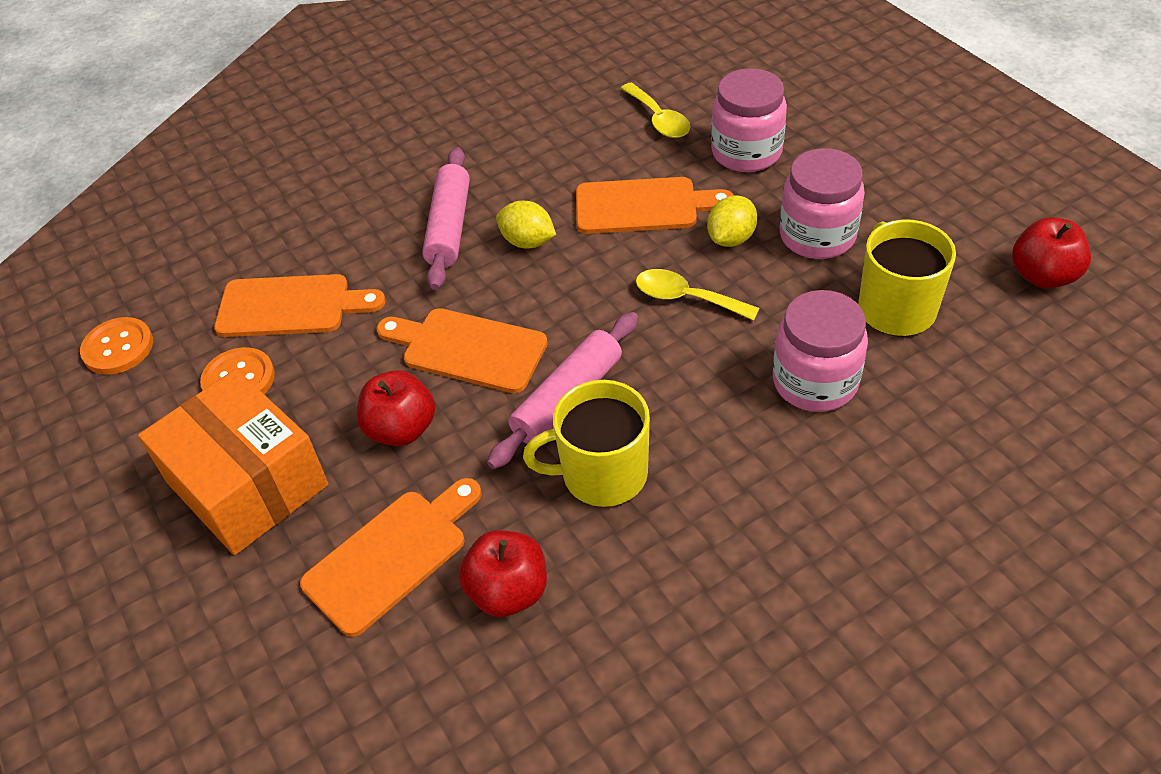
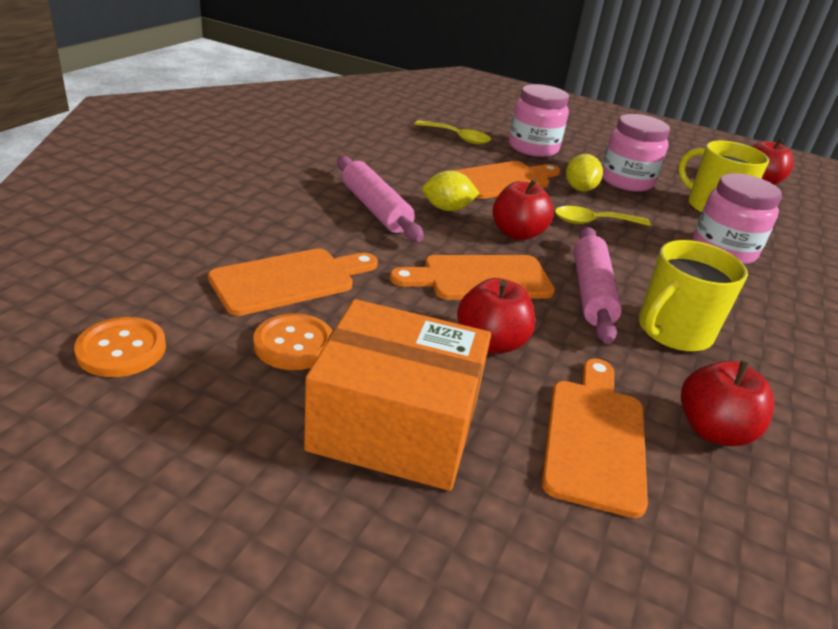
camera: 40 degrees left, 15 degrees down
(571, 296) = (517, 233): none -> red apple

